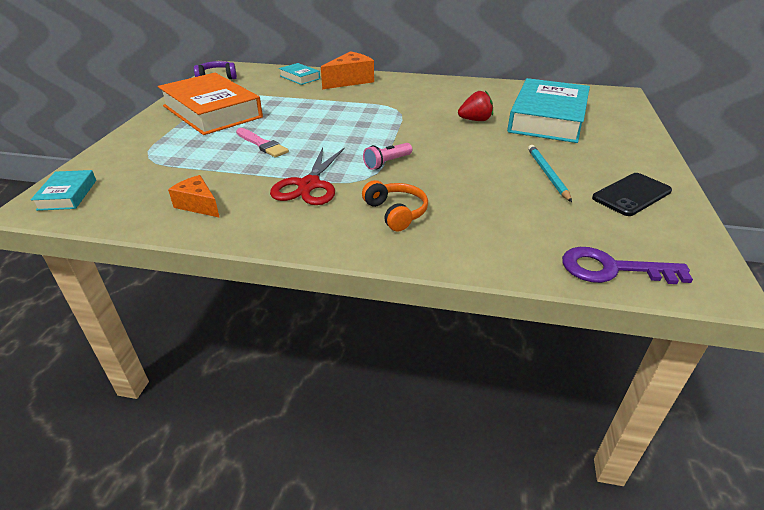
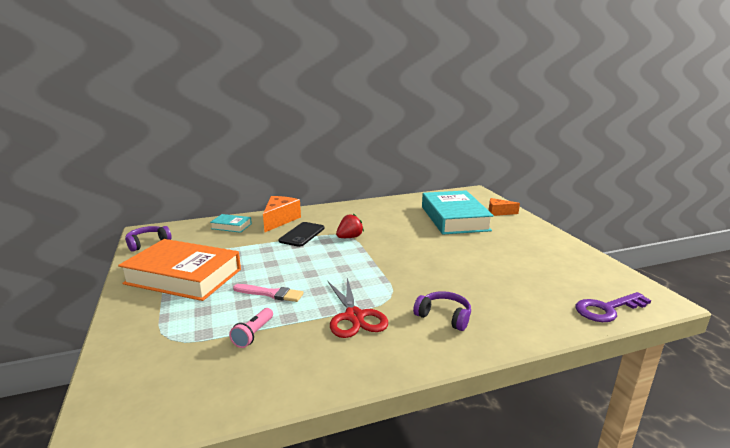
camera: 30 degrees left, 15 degrees down
(67, 195) = (123, 407): turquoise book -> none
(198, 205) = (280, 367): orange cheese -> orange cheese (498, 212)
(387, 163) = (390, 280): pink flashlight -> pink flashlight (253, 334)
(396, 213) = (444, 317): orange headphones -> purple headphones
(475, 120) = (411, 230): red strawberry -> red strawberry (349, 237)
(547, 174) = (500, 257): turquoise pencil -> none
(631, 195) = (559, 257): black phone -> black phone (302, 234)

